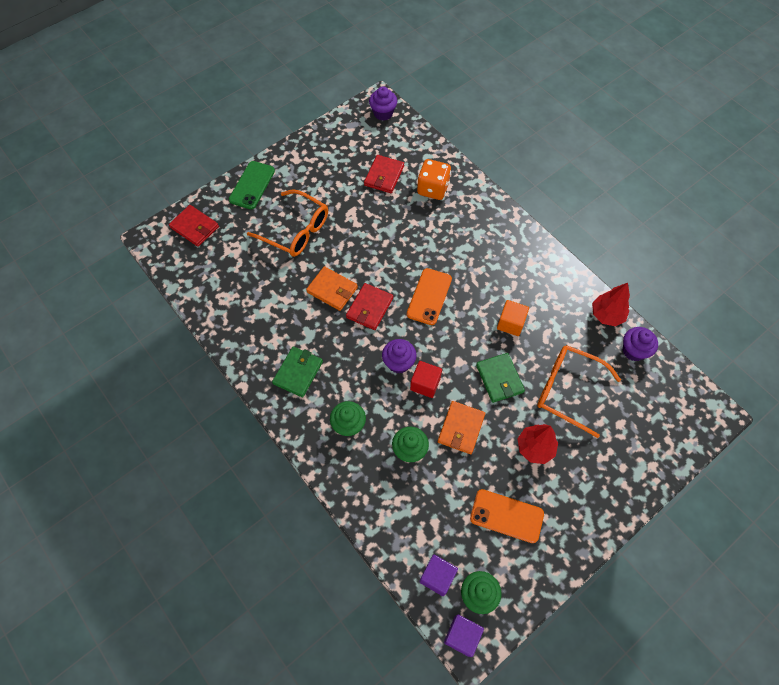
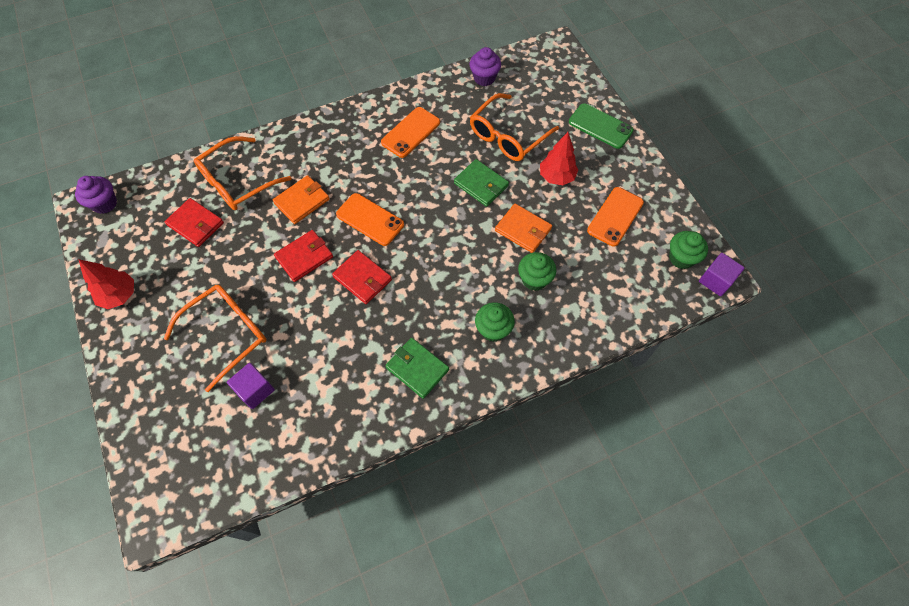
camera: 75 degrees left, 0 degrees up
(194, 227) = (164, 458): red wallet -> red wallet (304, 257)
(252, 185) = (133, 373): green phone -> green phone (600, 126)
(332, 290) = (325, 311): orange wallet -> orange wallet (302, 201)
(398, 363) = (437, 266): purple cupcake -> none
(425, 384) = (467, 248): red cube -> none
(433, 189) = (237, 182): orange dice -> orange glasses
(437, 576) = (661, 287): purple cube -> purple cube (255, 390)
(499, 378) = (481, 184): green wallet -> green wallet turned 45 degrees clockwise
(510, 323) = (425, 159): orange cube -> none
(536, 302) = (411, 132): none -> orange phone
(606, 315) = (443, 85): red tree -> red tree (119, 295)

